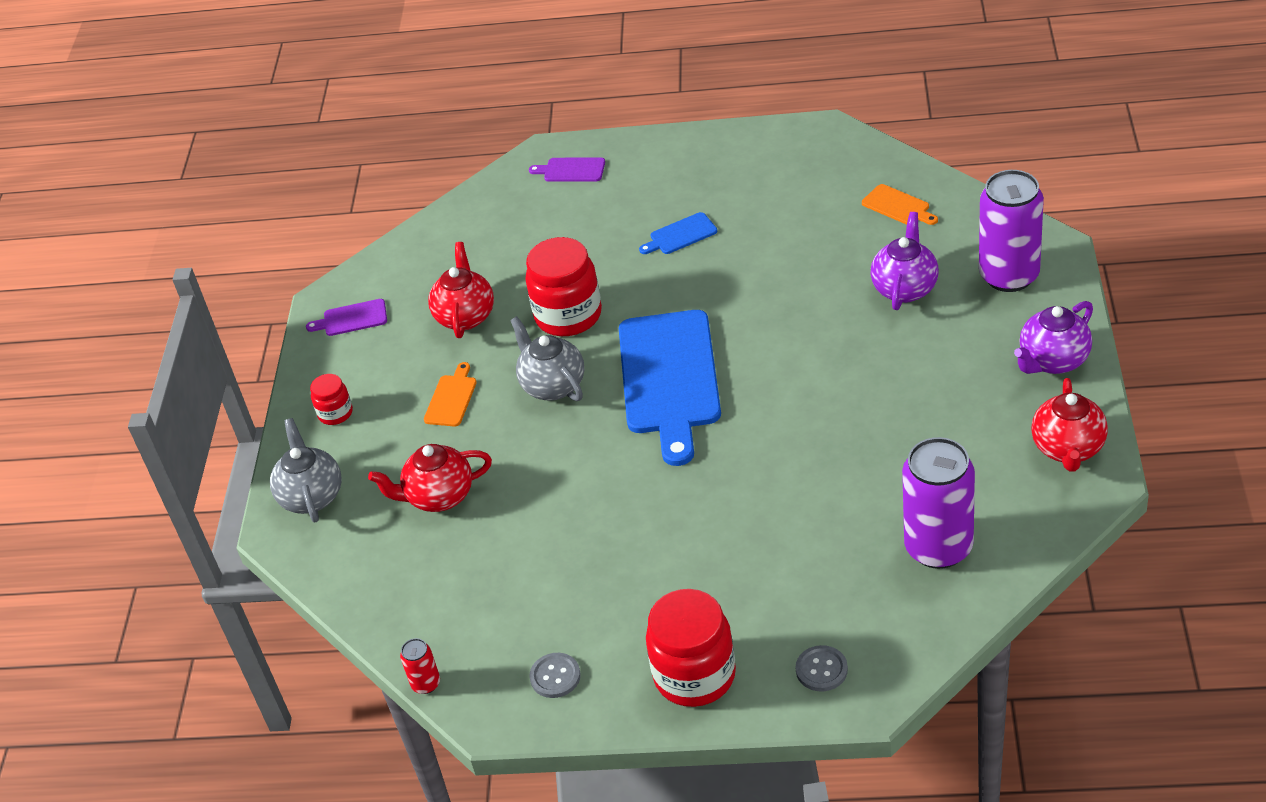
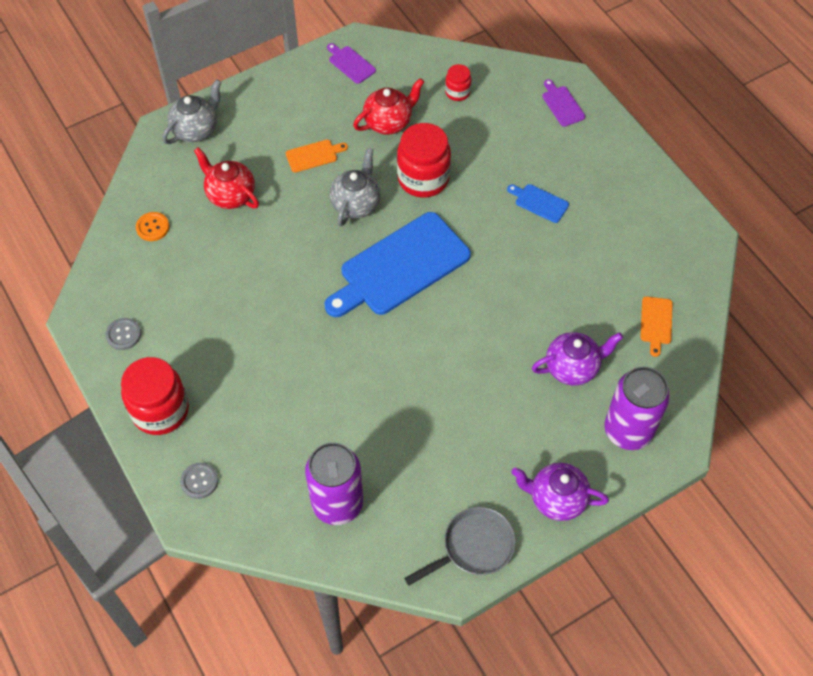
camera: 50 degrees right, 15 degrees up
(335, 413) = (267, 102): red jar -> red jar (457, 92)
(419, 591) = (152, 227): none -> orange button
(426, 684) = (86, 270): red can -> none
(1068, 449) = (474, 547): red teapot -> grey pan

